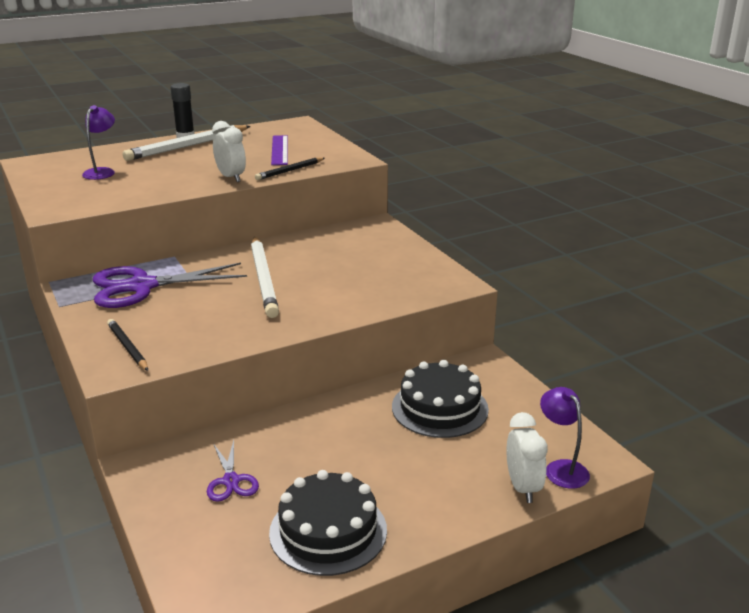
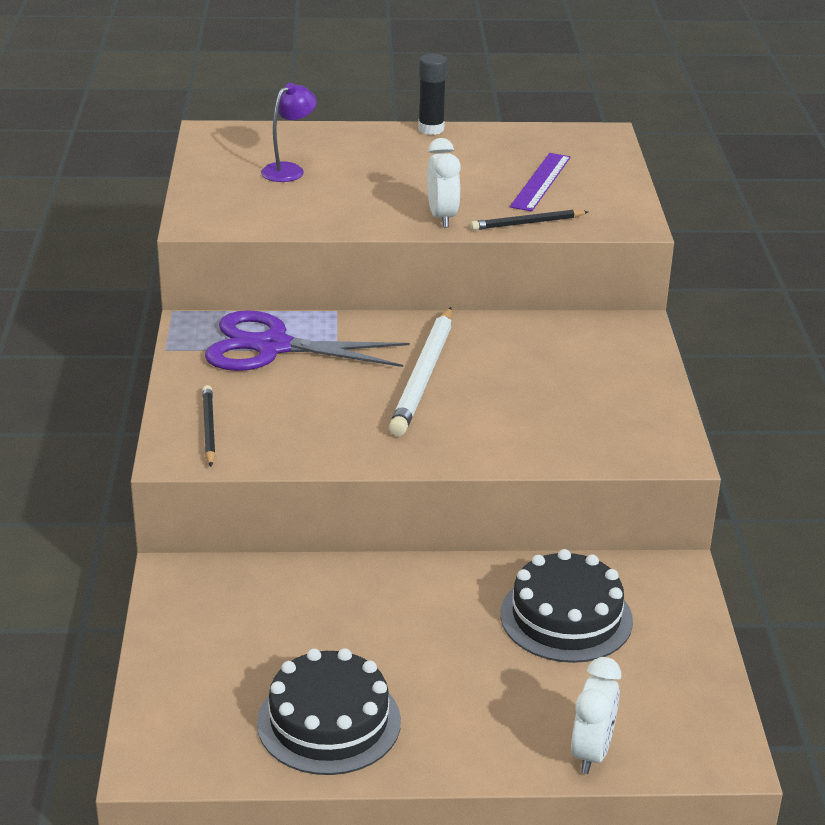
camera: 25 degrees right, 5 degrees up
(188, 146) = (423, 147): white pencil -> none
(231, 481) = (261, 627): purple scissors -> none
(561, 468) = (660, 746): purple lamp -> none

